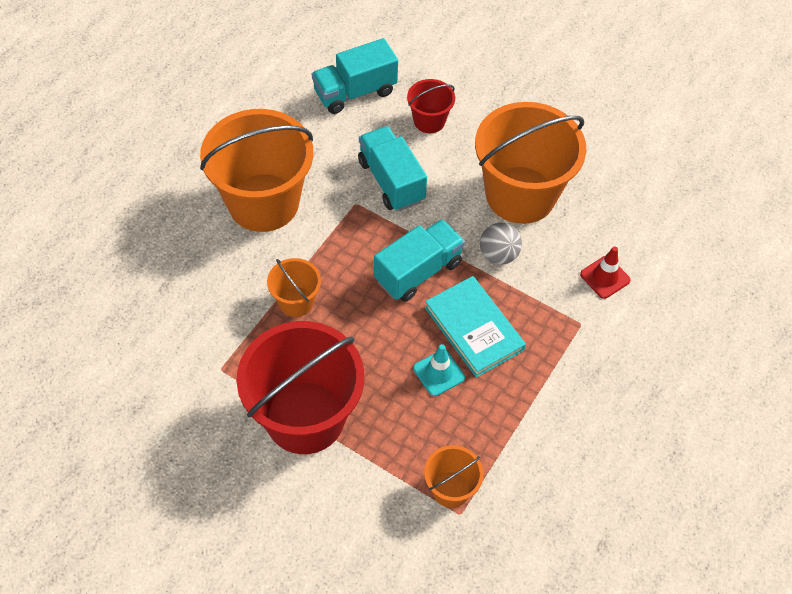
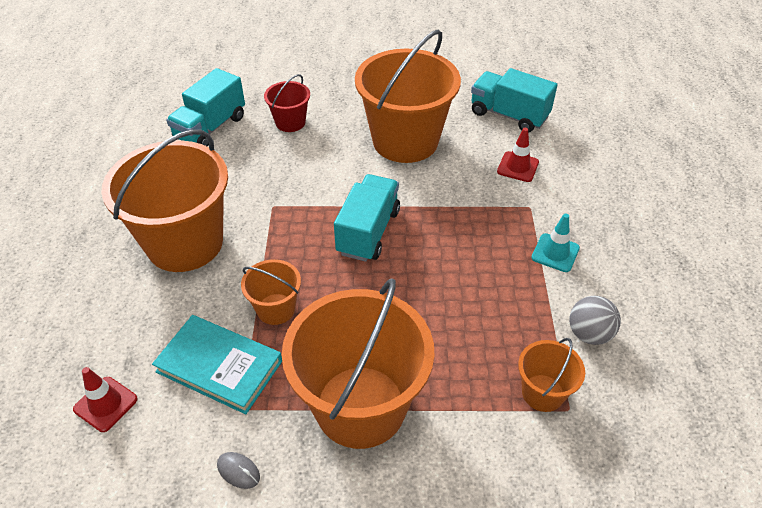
camera: 30 degrees left, 10 degrees down
(131, 311) = (105, 404): none -> red traffic cone
(189, 414) = (238, 471): none -> grey mouse
(305, 417) = (360, 406): red bucket -> orange bucket
(391, 181) = (291, 176): turquoise truck -> turquoise truck (508, 115)
(439, 373) = (451, 301): turquoise traffic cone -> turquoise traffic cone (555, 253)
(474, 329) = (451, 252): turquoise book -> turquoise book (219, 366)
(498, 255) = (424, 189): grey ball -> grey ball (589, 334)

